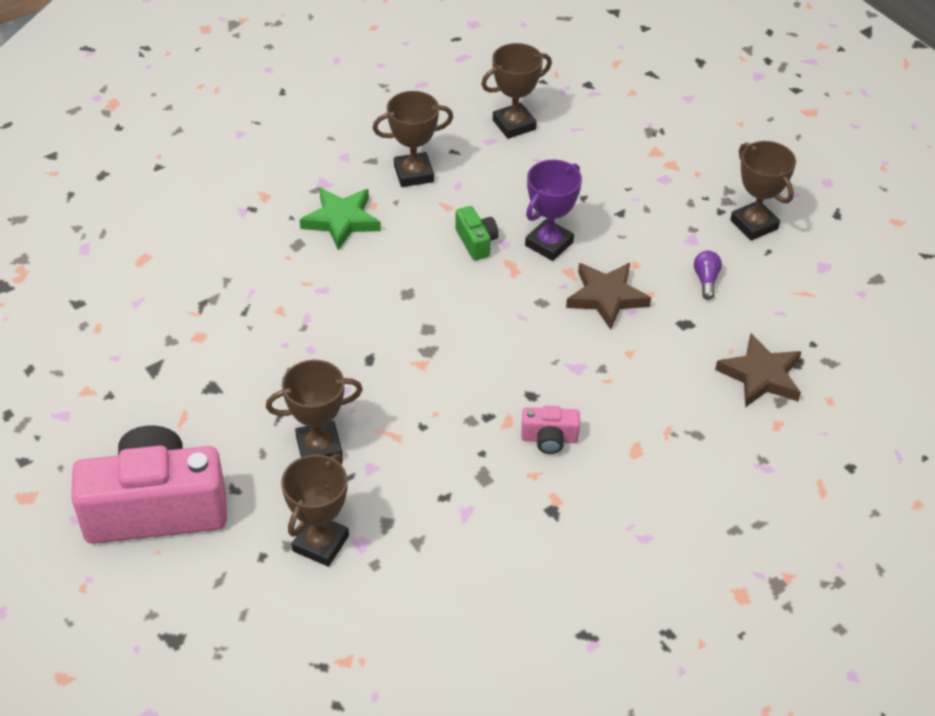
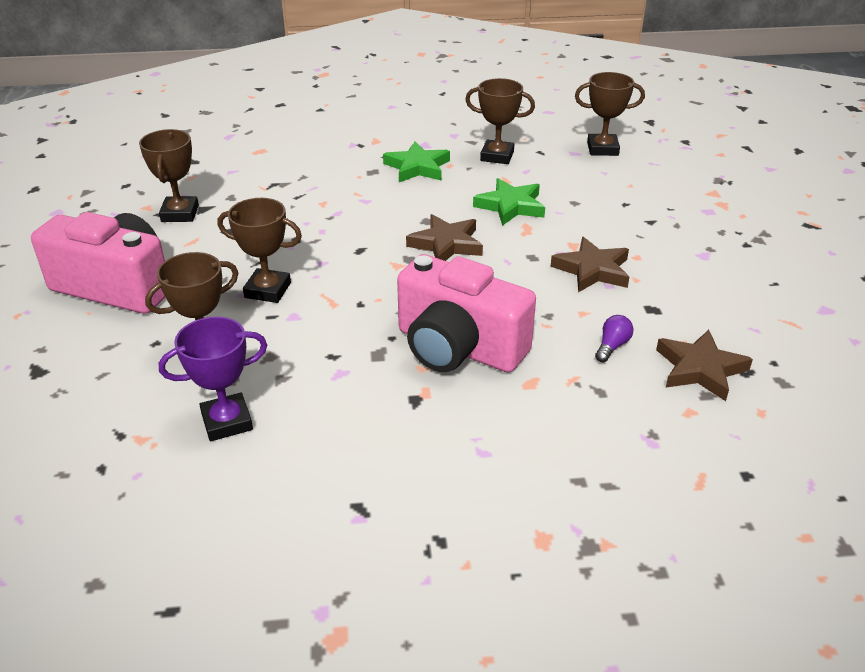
camera: 30 degrees right, 10 degrees down
(449, 318) = (446, 244): none -> brown star
(476, 242) = (510, 206): green camera -> green star
(549, 244) = (570, 223): purple trophy -> purple trophy (227, 422)
(549, 439) = (458, 347): pink camera -> pink camera, size x2.36
(706, 280) = (696, 285): purple light bulb -> purple light bulb (612, 346)
(754, 224) = (773, 261): brown trophy -> brown trophy (180, 214)

